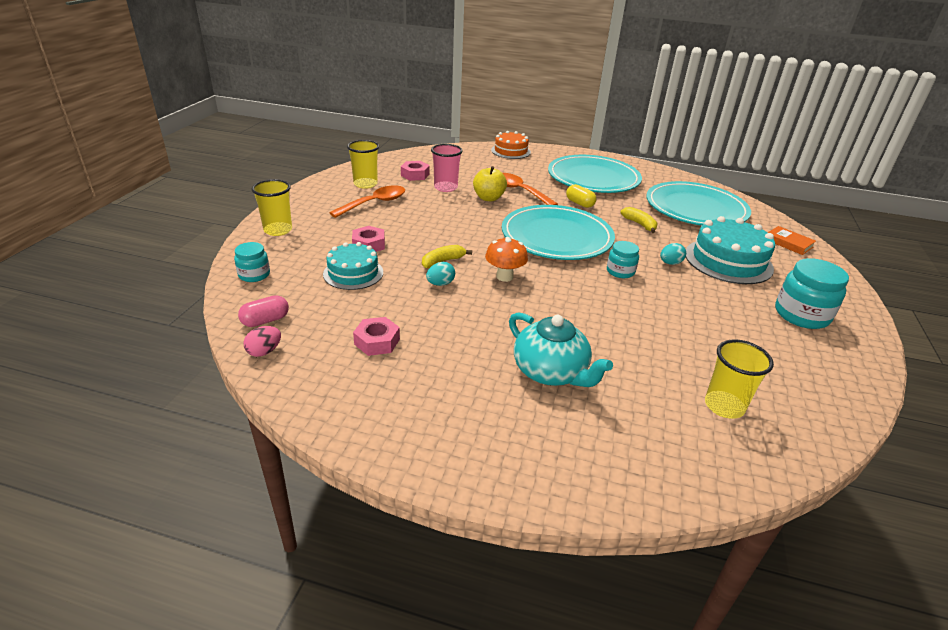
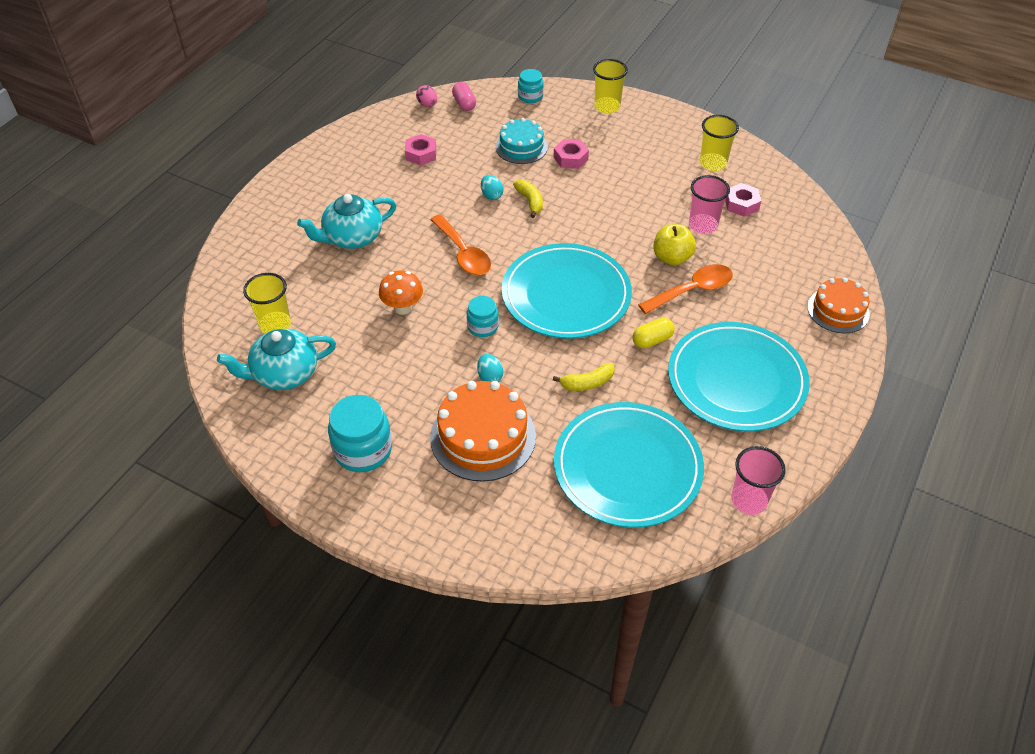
camera: 105 degrees right, 15 degrees up
(375, 203) = (662, 167): orange spoon -> orange spoon (463, 253)
(504, 277) = (493, 238): orange mushroom -> orange mushroom (403, 308)
(680, 176) = (749, 500): none -> pink cup
(728, 261) = (483, 437): turquoise cake -> orange cake
(777, 382) = (284, 373): none -> turquoise teapot
(788, 243) = (512, 532): orange book -> none

